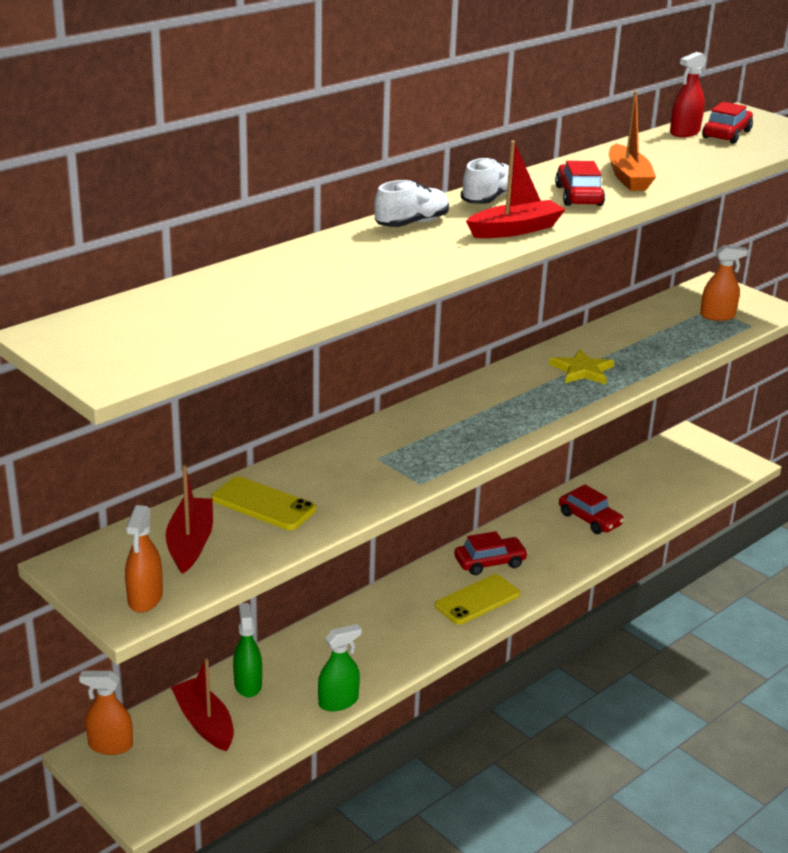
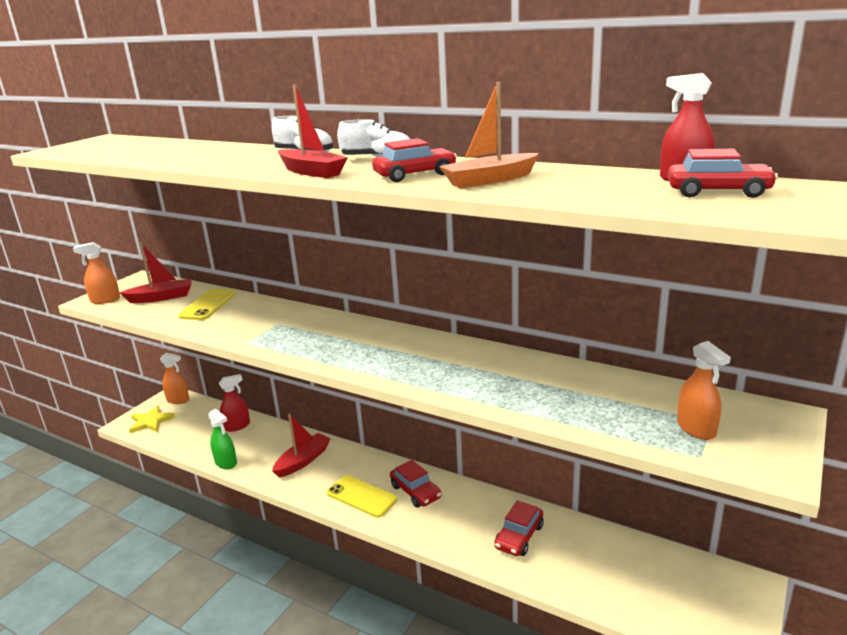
camera: 75 degrees right, 5 degrees down
(110, 745) = (178, 400): orange spray bottle -> orange spray bottle turned 120 degrees clockwise
(204, 723) = (199, 422): red boat -> red boat (303, 461)
(248, 685) = (237, 426): green spray bottle -> red spray bottle
(582, 370) = (477, 372): yellow star -> yellow star (150, 421)

